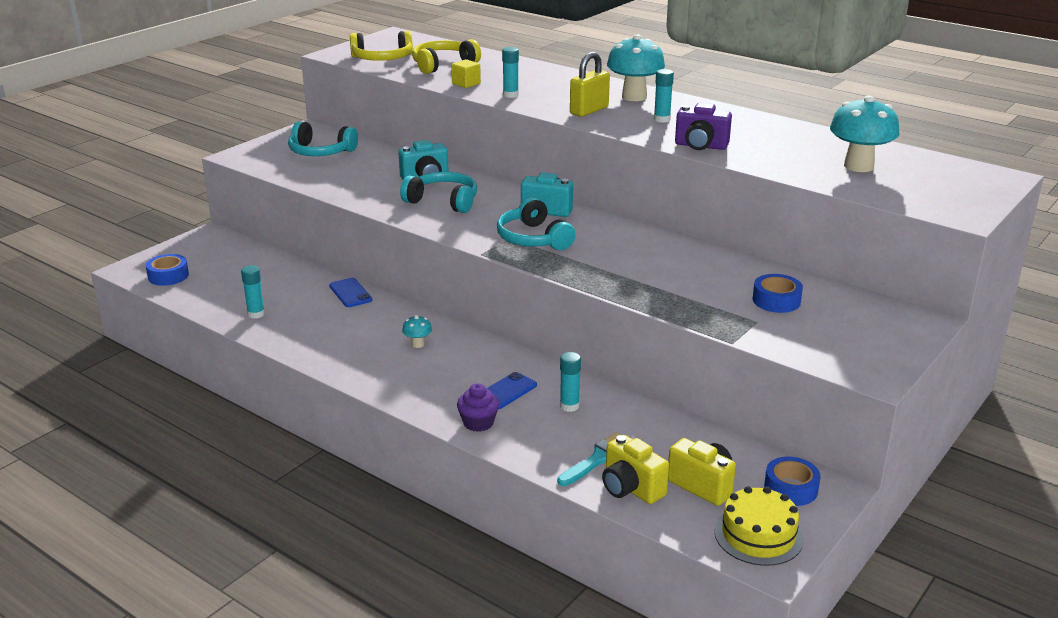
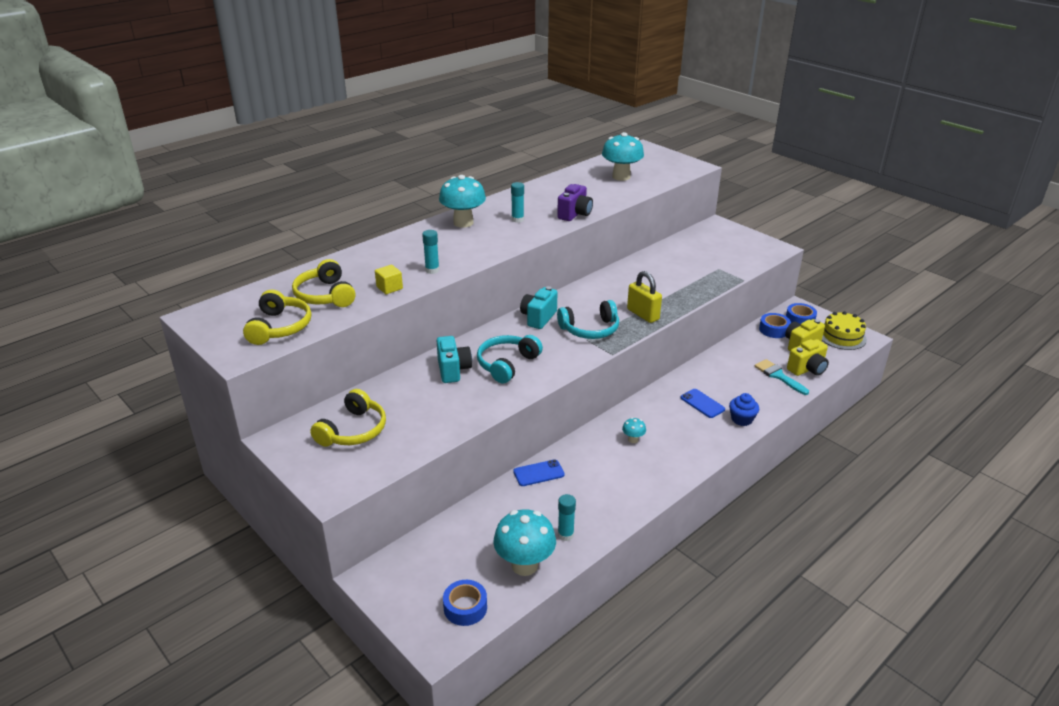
camera: 80 degrees left, 5 degrees up
(216, 297) = (524, 565): none -> turquoise mushroom
(320, 152) = (353, 430): turquoise headphones -> yellow headphones
(478, 423) = (741, 419): purple cupcake -> blue cupcake
(569, 406) = (720, 380): turquoise glue stick -> none
(589, 110) = (486, 242): yellow padlock -> yellow padlock (643, 314)
(776, 300) = (693, 258): blue tape -> blue tape (774, 330)

